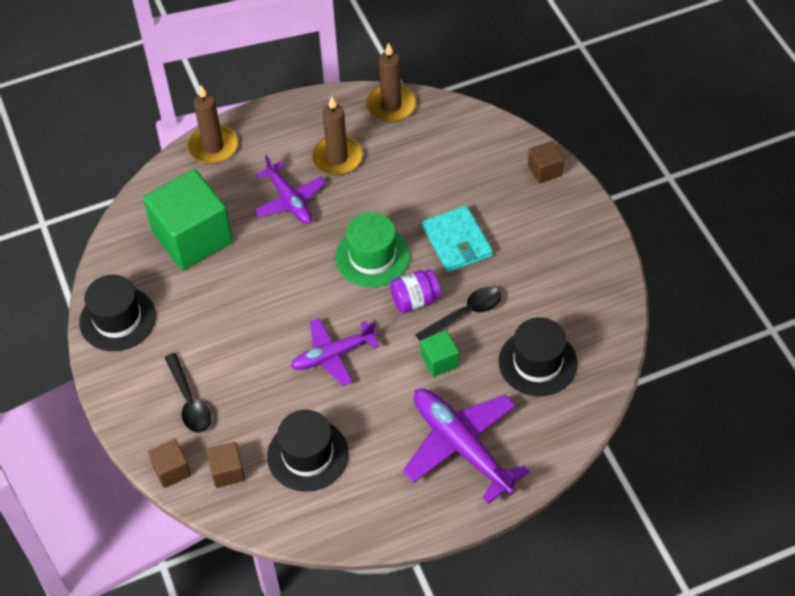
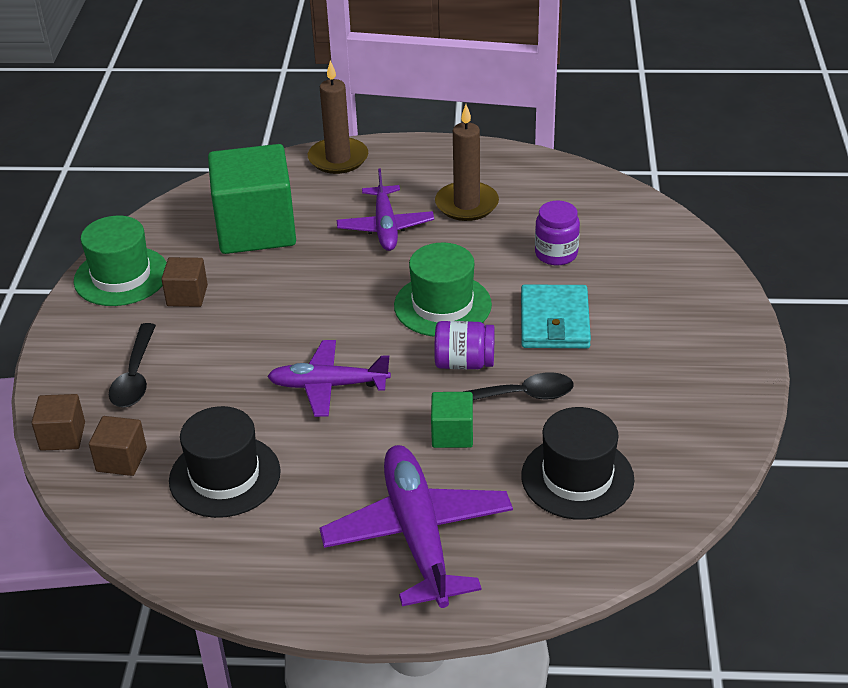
camera: 25 degrees right, 15 degrees down
(117, 319) = (121, 276): black hat -> green hat
(391, 106) = (561, 175): brown candle -> none
(426, 181) = (556, 254): none -> purple jar
(544, 170) = (710, 284): brown cube -> brown cube (187, 296)

